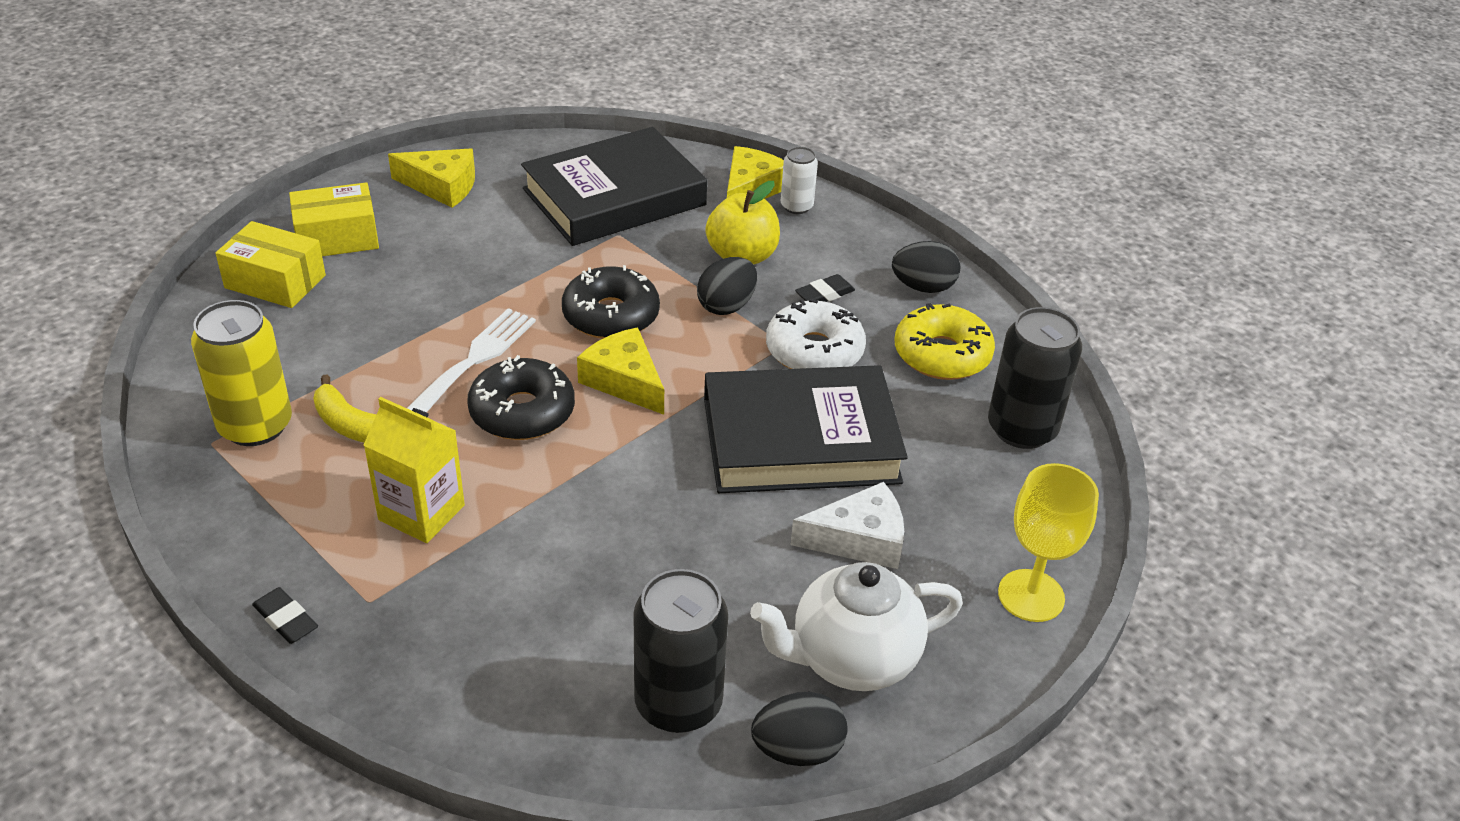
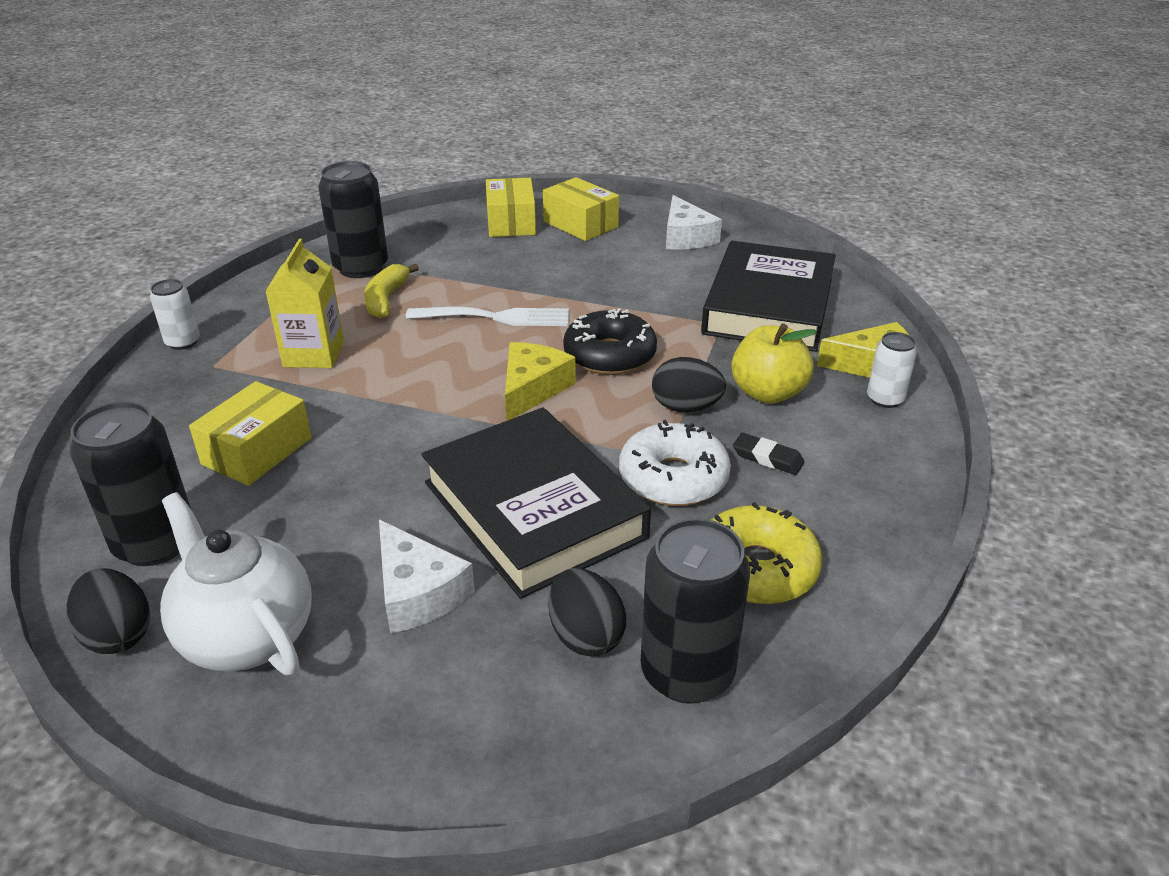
camera: 65 degrees right, 5 degrees down
(255, 426) = (361, 268): yellow can -> black can
(286, 619) = (183, 342): black eraser -> white can
(442, 186) = (686, 237): yellow cheese -> white cheese
(522, 412) = (454, 356): black donut -> none
(576, 598) = (257, 451): none -> yellow box
(614, 197) = (768, 306): black book -> black book turned 75 degrees clockwise
(923, 287) = (857, 521): black egg -> black egg (585, 636)
(1031, 595) = (405, 760): yellow goblet -> none

